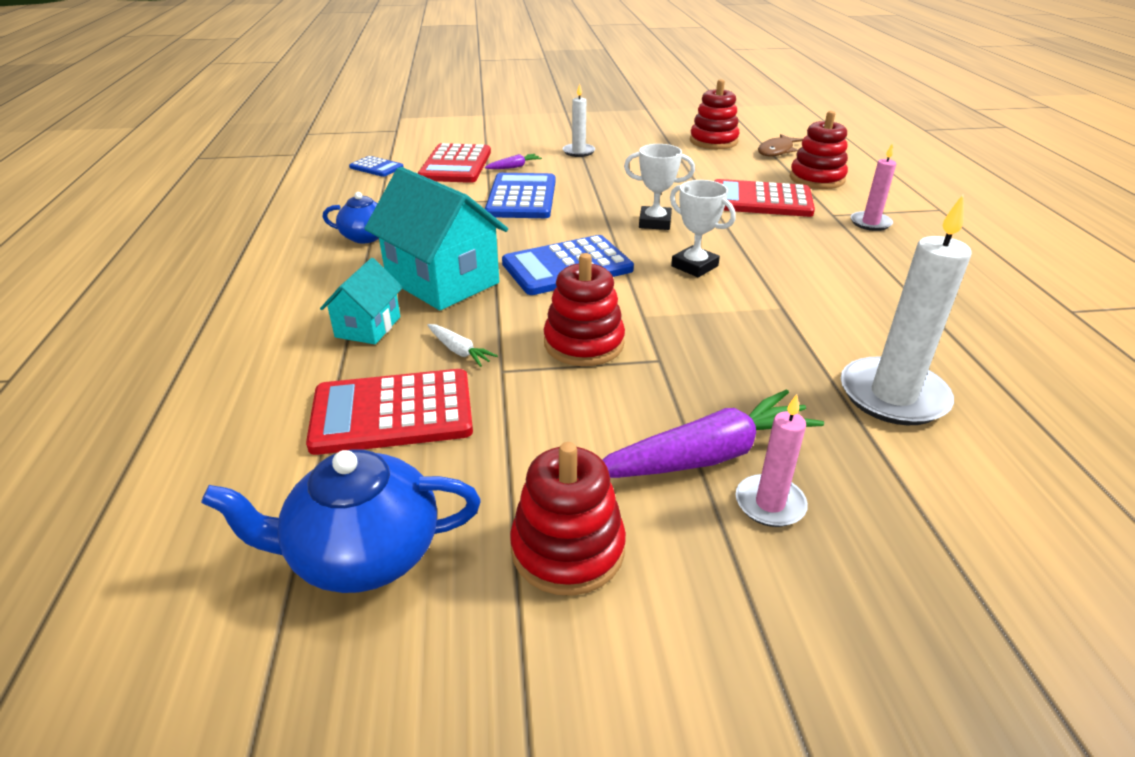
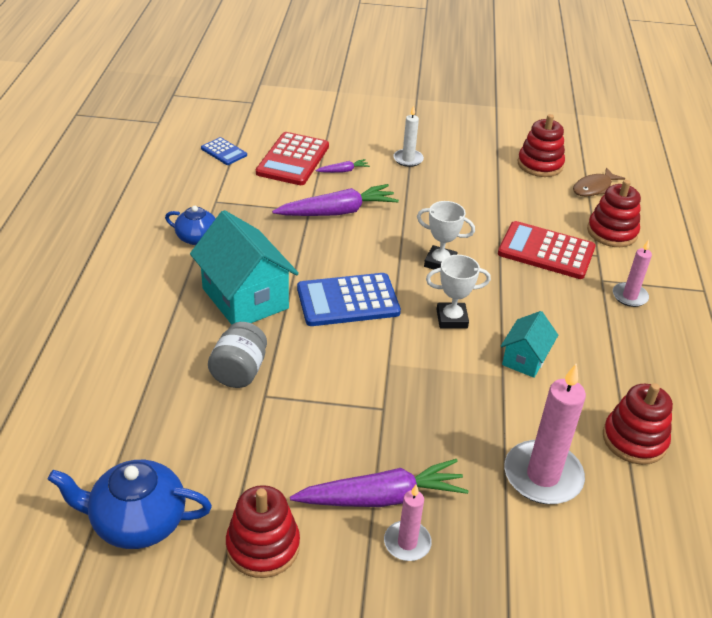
camera: 10 degrees right, 5 degrees up
(368, 327) = (179, 335): turquoise house -> turquoise house (525, 359)
(392, 412) = (179, 418): red calculator -> none
(459, 351) = (239, 371): white carrot -> grey jar
(522, 197) = (337, 212): blue calculator -> purple carrot
(584, 343) = (333, 382): red stacking toy -> red stacking toy (634, 440)
(694, 266) = (452, 319): white trophy -> white trophy turned 60 degrees counterclockwise
(893, 396) = (542, 476): white candle -> pink candle

